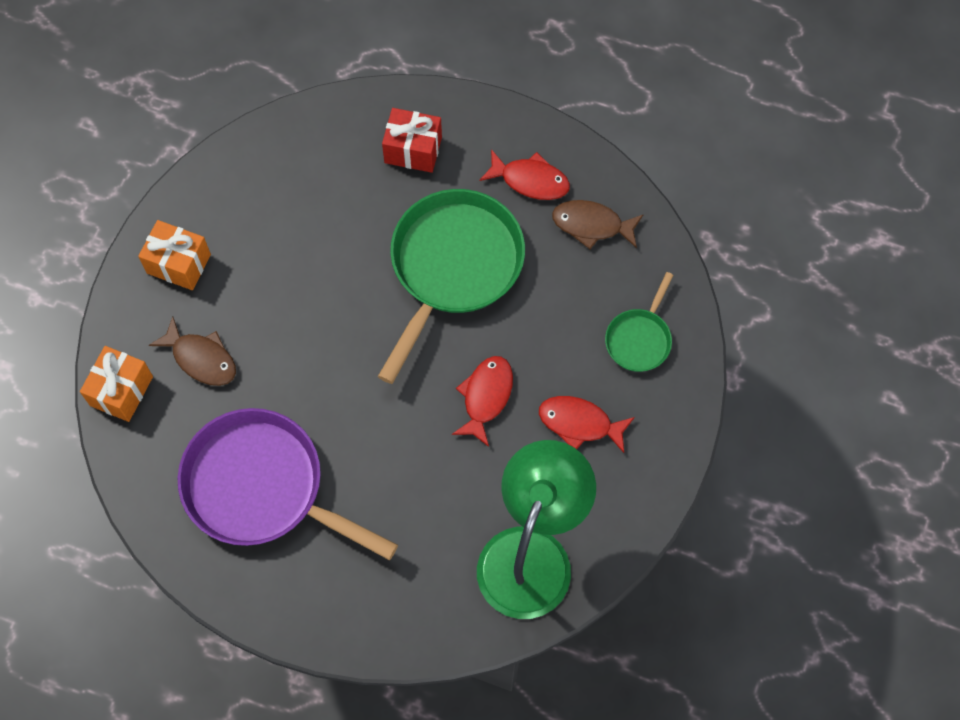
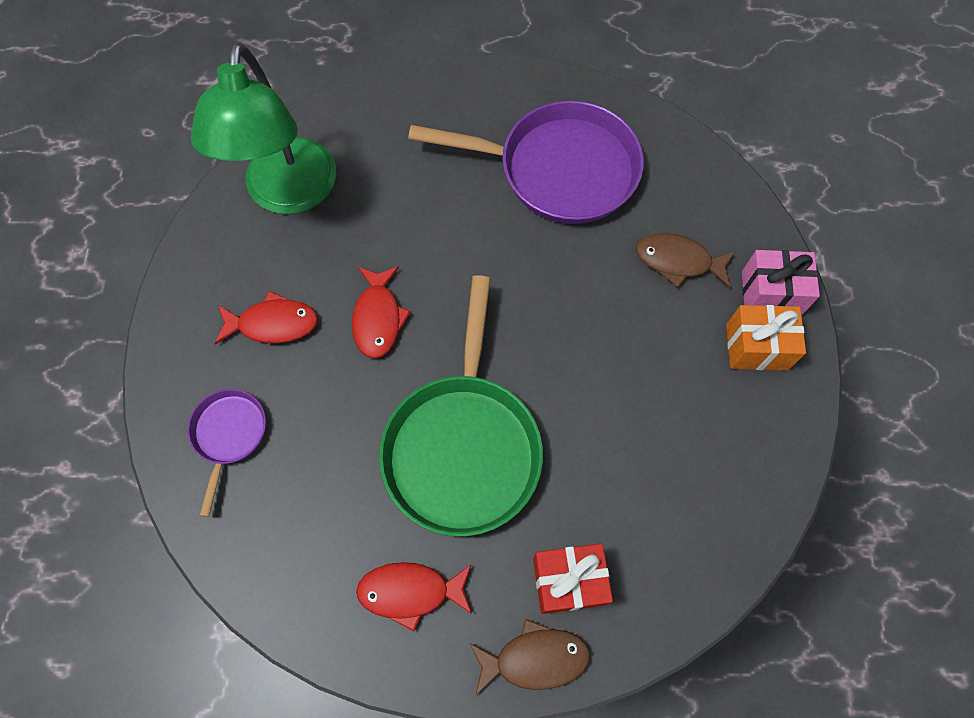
camera: 160 degrees right, 0 degrees up
(121, 391) = (734, 207): orange gift -> none
(139, 303) = (771, 293): none -> pink gift
(592, 225) = (318, 557): brown fish -> brown fish (534, 658)
(639, 339) = (229, 435): green pan -> purple pan

